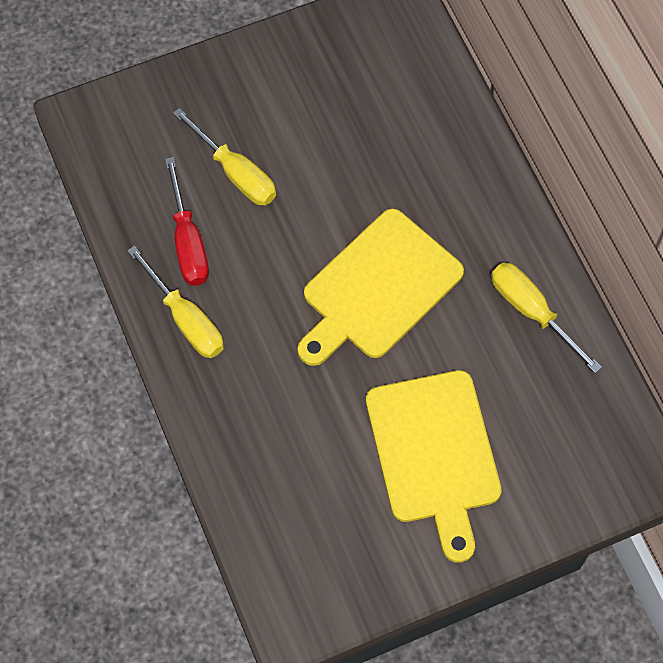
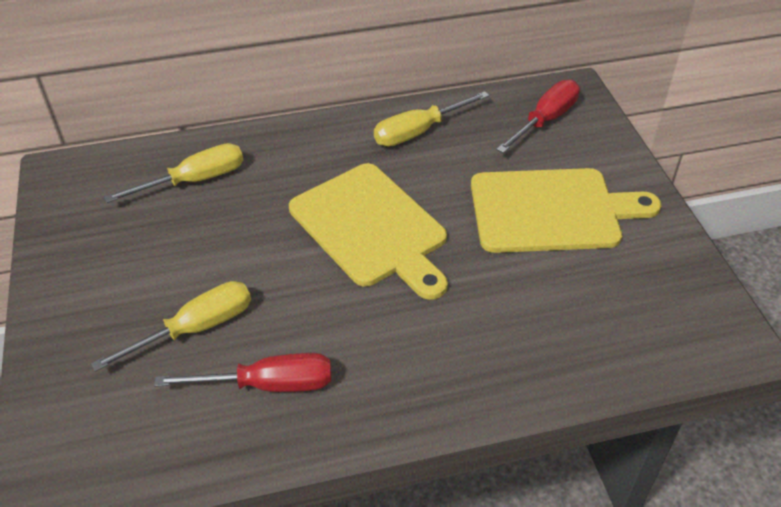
camera: 80 degrees left, 20 degrees down
(186, 319) = (369, 398): yellow screwdriver -> yellow screwdriver (195, 180)
(582, 442) = (545, 120): none -> red screwdriver

